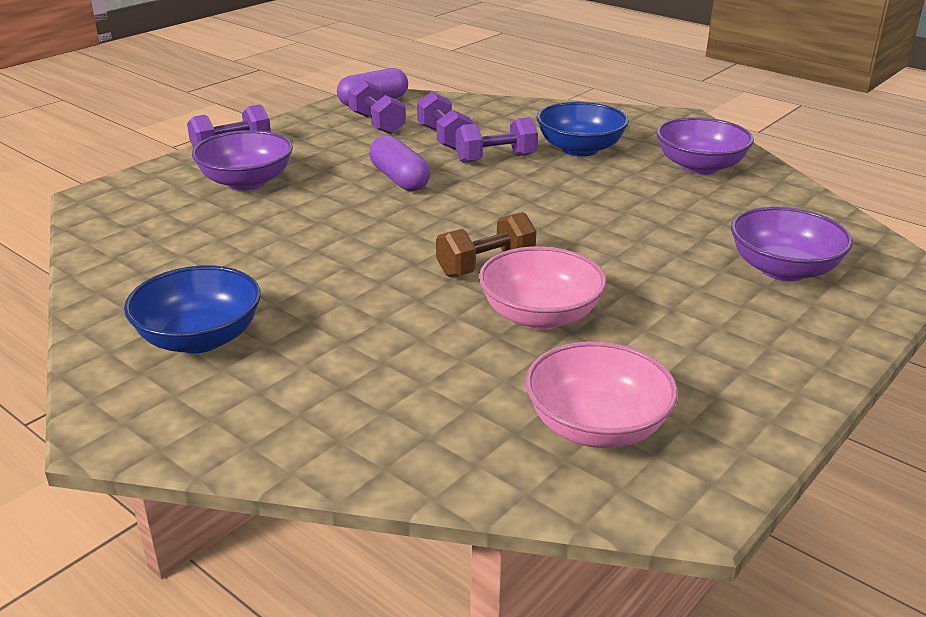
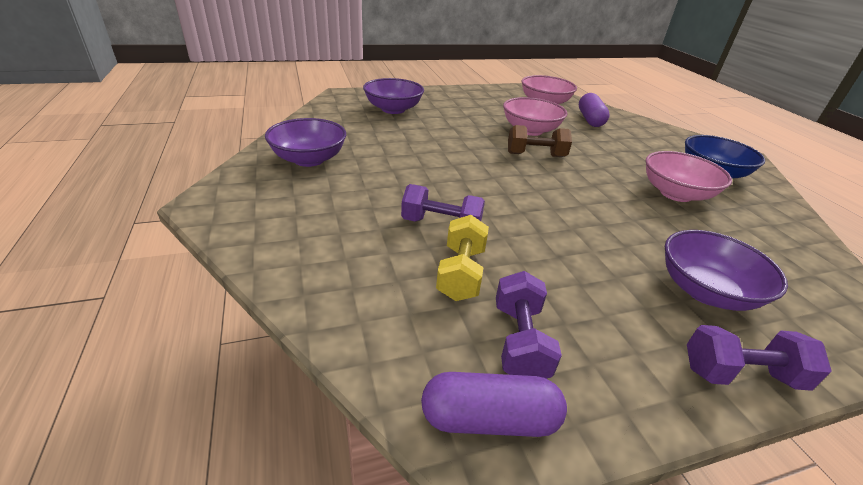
camera: 150 degrees left, 5 degrees up
(267, 273) = (675, 193): none -> pink bowl
(399, 179) = (547, 235): purple capsule -> purple capsule (590, 119)
(444, 138) = (461, 273): purple dumbbell -> yellow dumbbell
(580, 149) = (358, 206): blue bowl -> none

